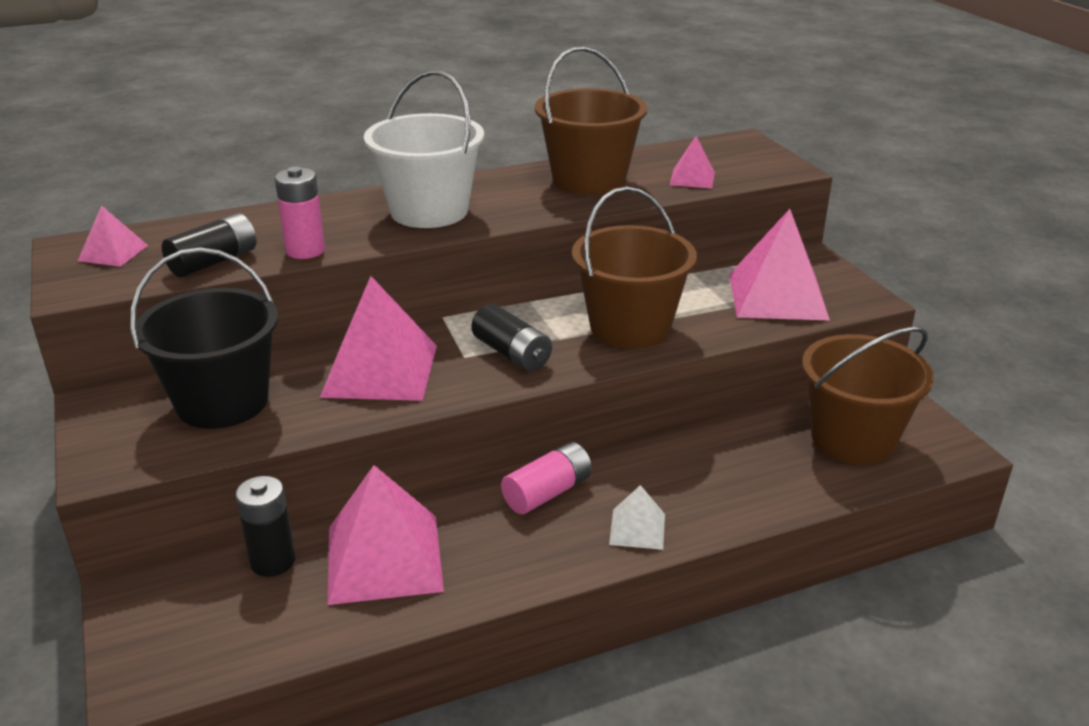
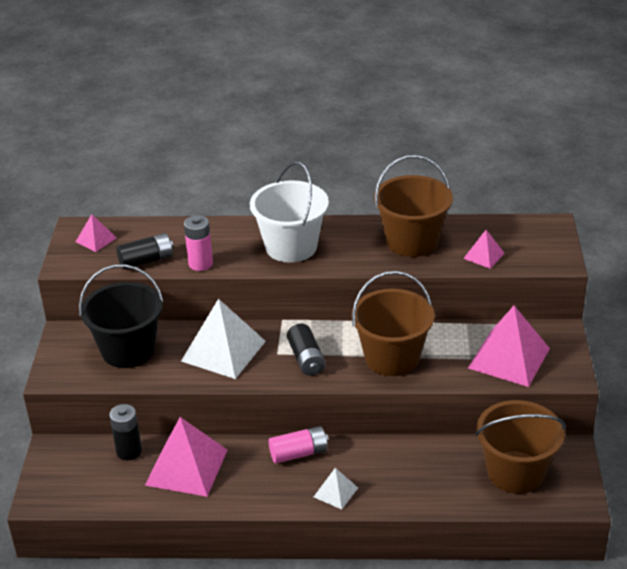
camera: 25 degrees right, 5 degrees up
(380, 370) = (223, 351): pink pyramid -> white pyramid

